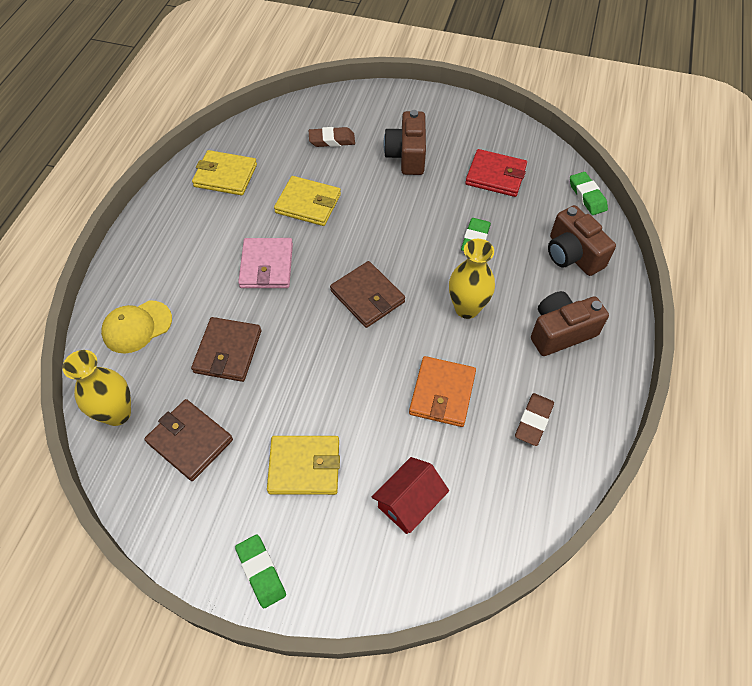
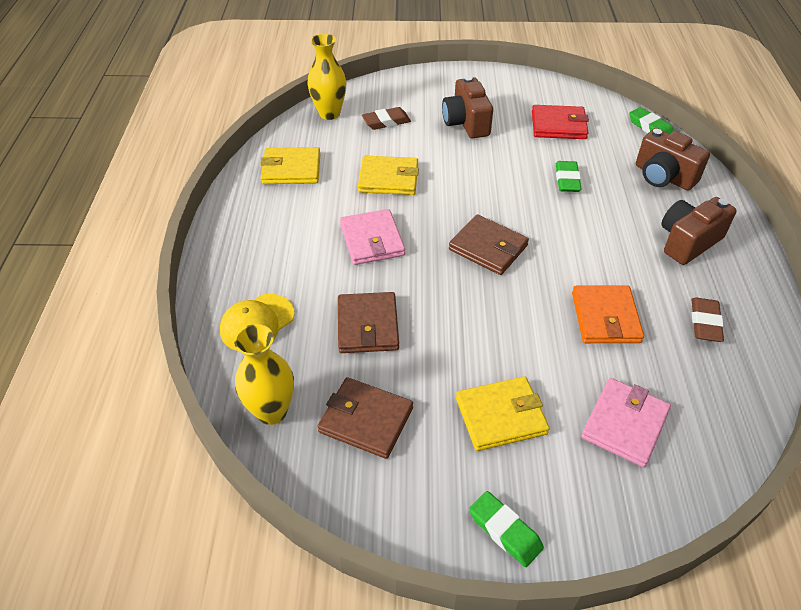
camera: 15 degrees left, 10 degrees down
(409, 502) = (625, 424): red house -> pink wallet
(467, 308) = (590, 239): yellow vase -> yellow vase (329, 113)

